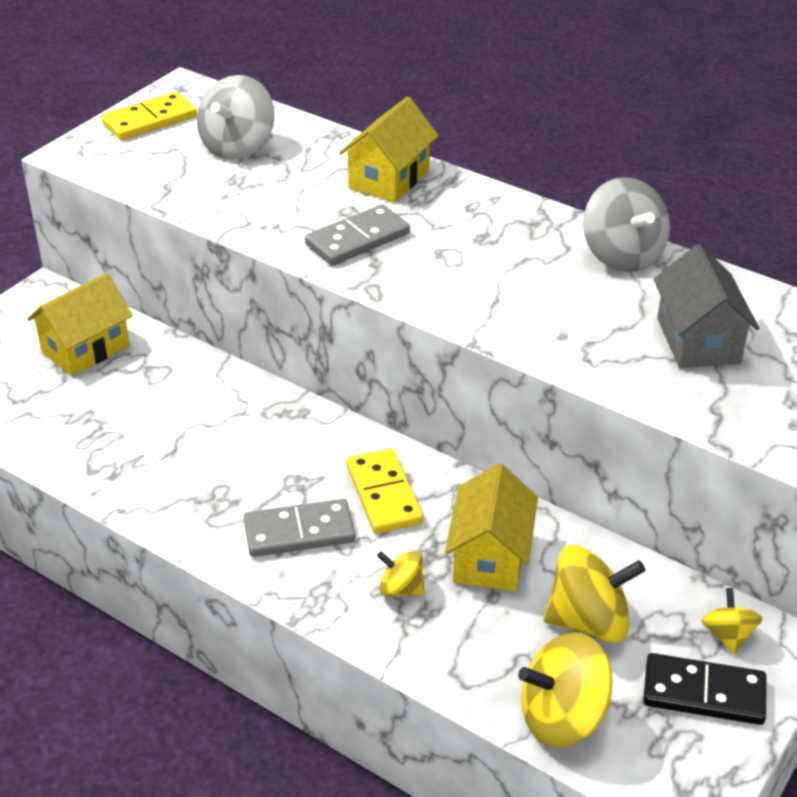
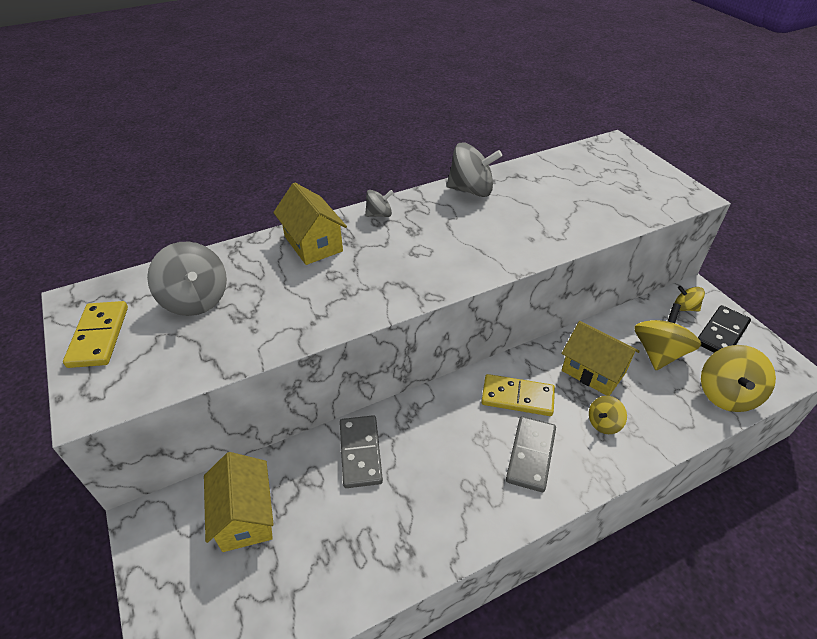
camera: 60 degrees left, 5 degrees up
(357, 239) = (369, 282): grey domino -> grey domino (360, 453)
(490, 203) = (379, 214): none -> grey spinning top
(698, 340) = (564, 197): grey house -> none

